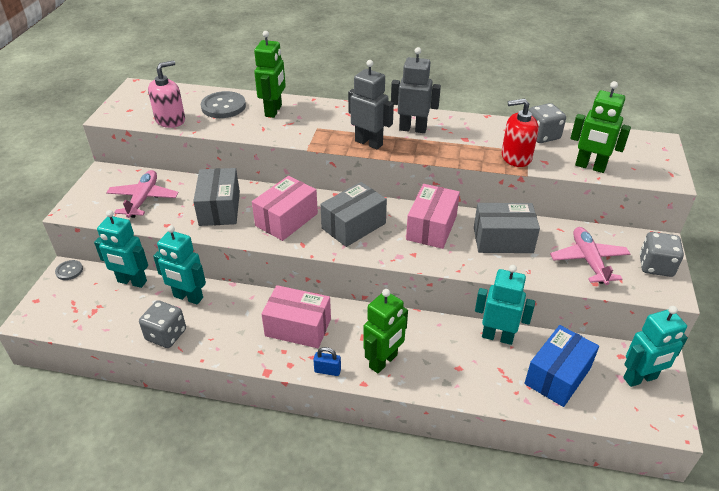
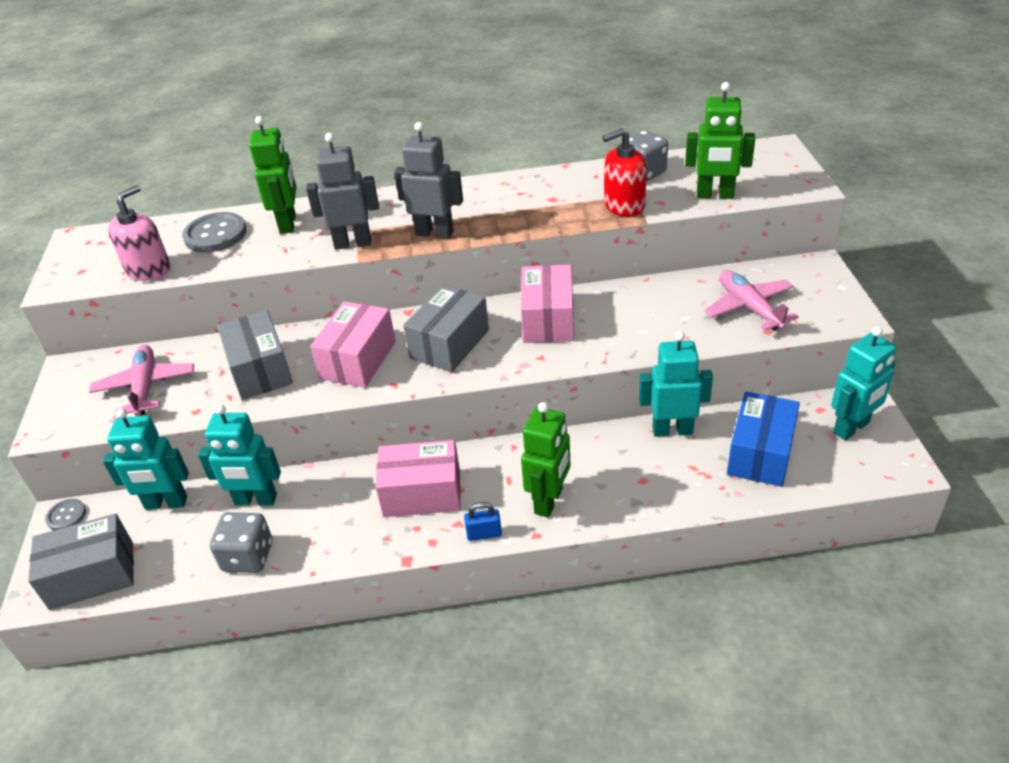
camera: 15 degrees left, 0 degrees up
(412, 129) = (482, 203): grey robot -> grey robot (353, 243)
(503, 240) = (640, 311): grey box -> grey box (92, 575)
(655, 266) = (825, 293): grey dice -> none

